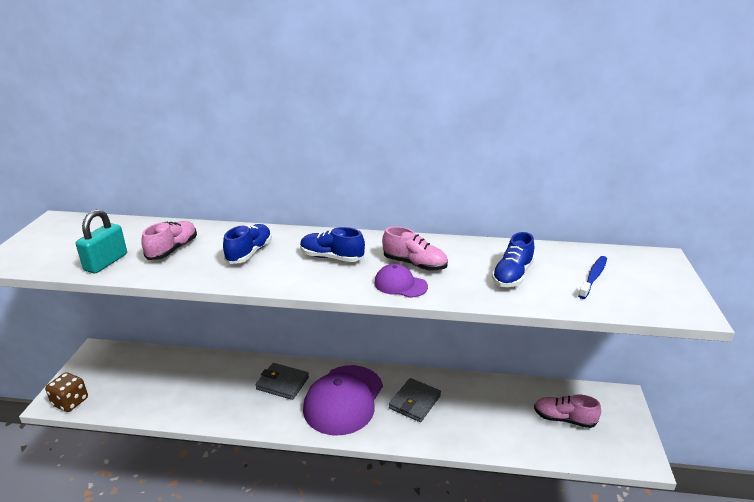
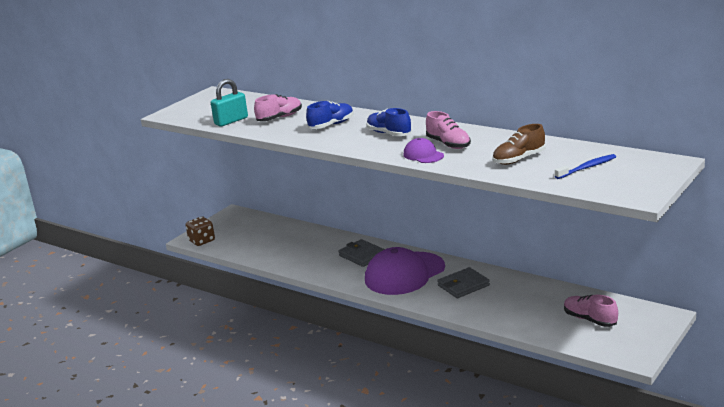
camera: 30 degrees right, 5 degrees down
(512, 275) = (519, 159): blue shoe -> brown shoe

